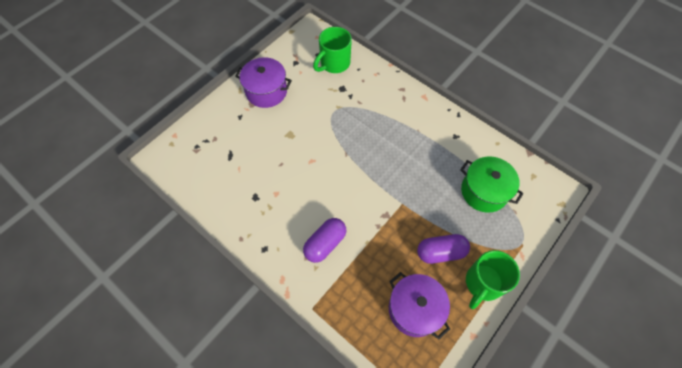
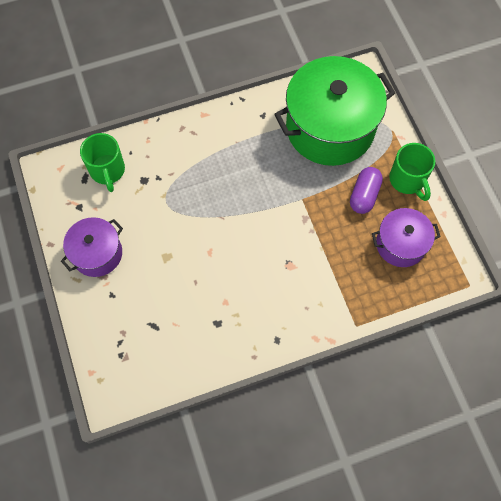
camera: 60 degrees left, 5 degrees up
(325, 243) = (302, 284): purple capsule -> none
(484, 191) = (330, 128): green pot -> green pot, size x1.89

